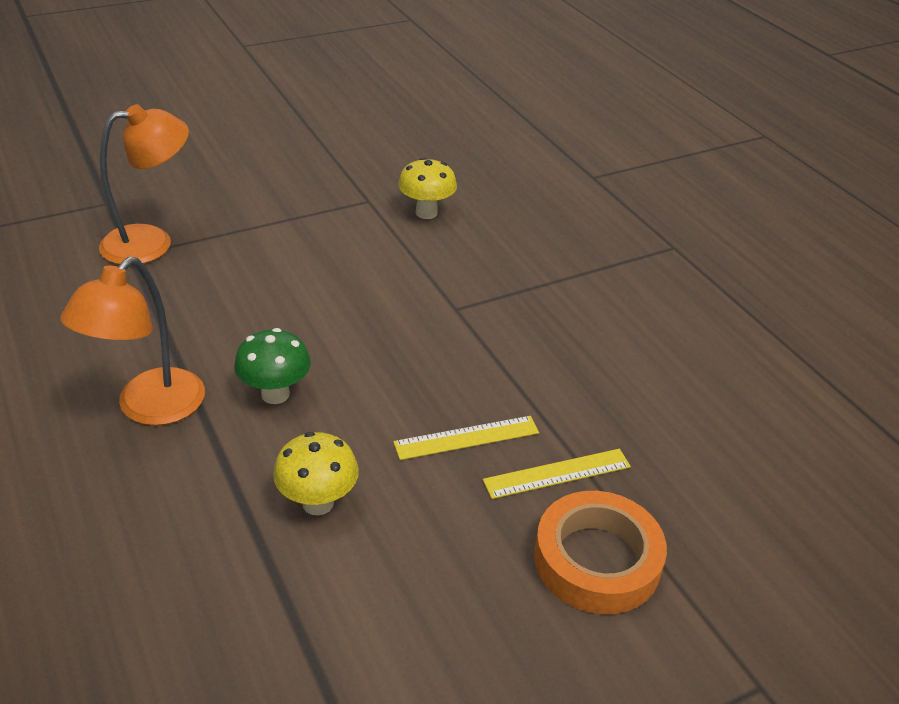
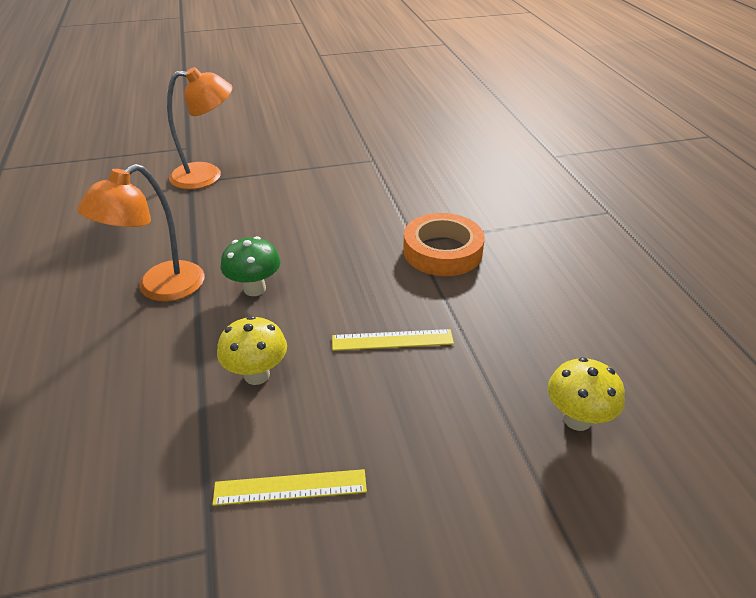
camera: 15 degrees right, 0 degrees up
(426, 213) = (414, 171): yellow mushroom -> yellow mushroom (577, 419)
(557, 474) = (459, 379): yellow ruler -> yellow ruler (290, 488)
(597, 560) = (474, 457): orange tape -> orange tape (442, 251)

